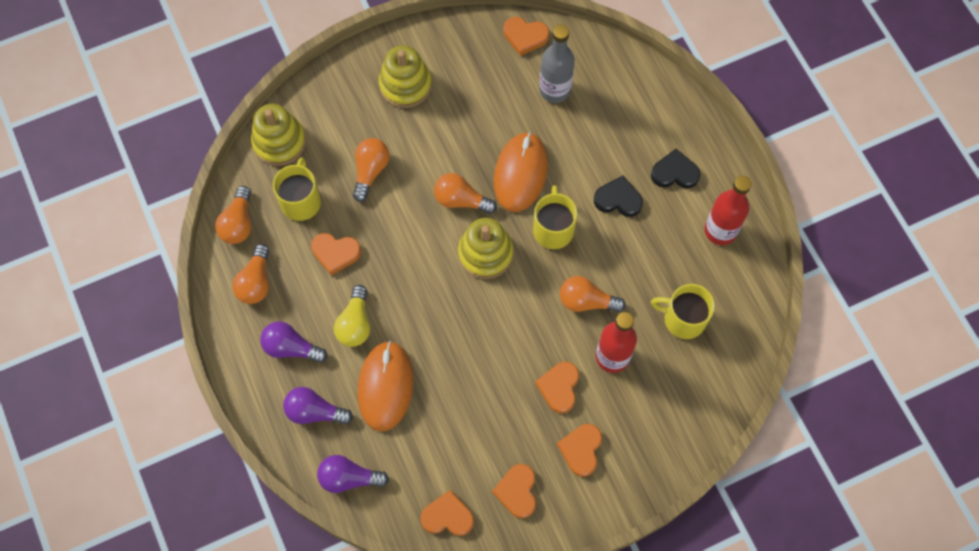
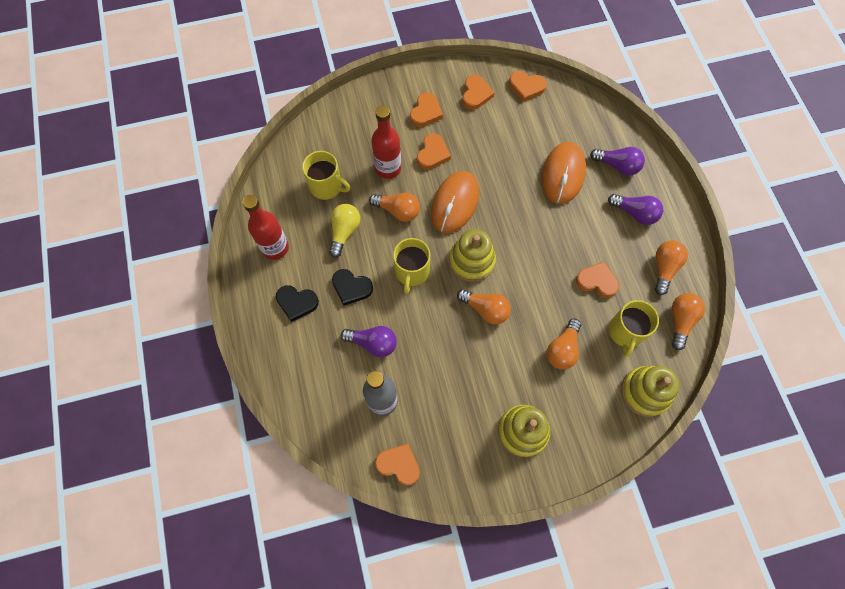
camera: 170 degrees left, 0 degrees up
(349, 478) = (594, 120): purple light bulb -> purple light bulb (373, 343)
(355, 324) = (583, 223): yellow light bulb -> yellow light bulb (344, 232)
(520, 173) = (430, 325): orange mouse -> orange mouse (455, 203)

